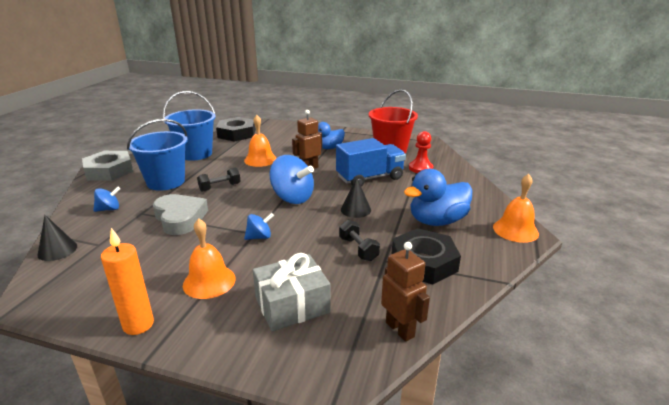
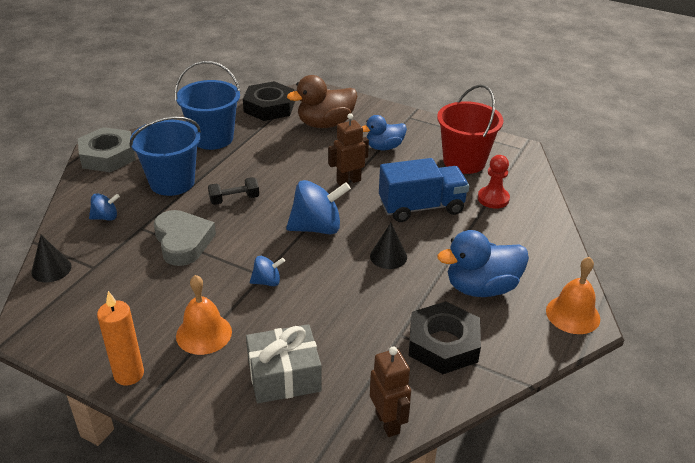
camera: 10 degrees right, 10 degrees up
(260, 159) = (291, 158): orange bell -> none
(281, 139) = (325, 124): none -> brown duck
(292, 198) = (317, 228): blue spinning top -> blue spinning top turned 60 degrees counterclockwise
(358, 249) = (374, 315): black dumbbell -> none

